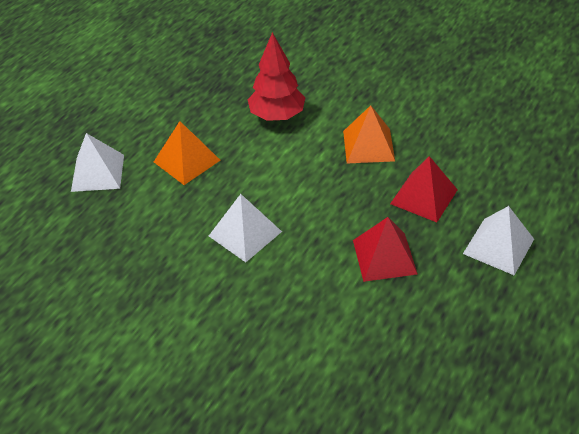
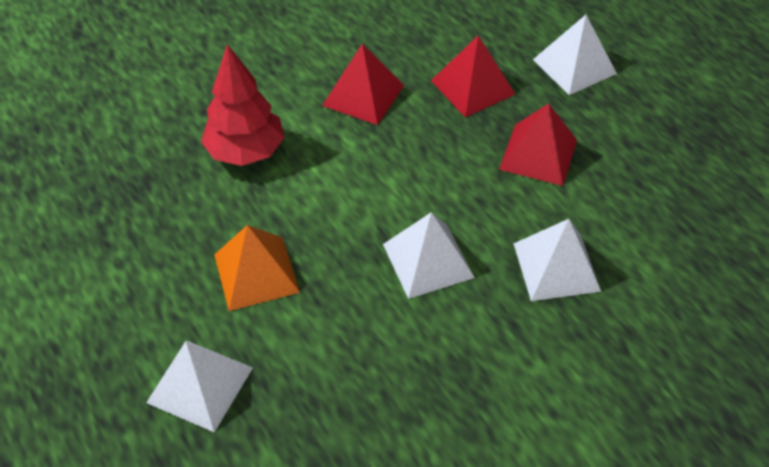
camera: 65 degrees left, 5 degrees up
(282, 303) = (556, 267): none -> white pyramid
(368, 145) = (363, 95): orange pyramid -> red pyramid

